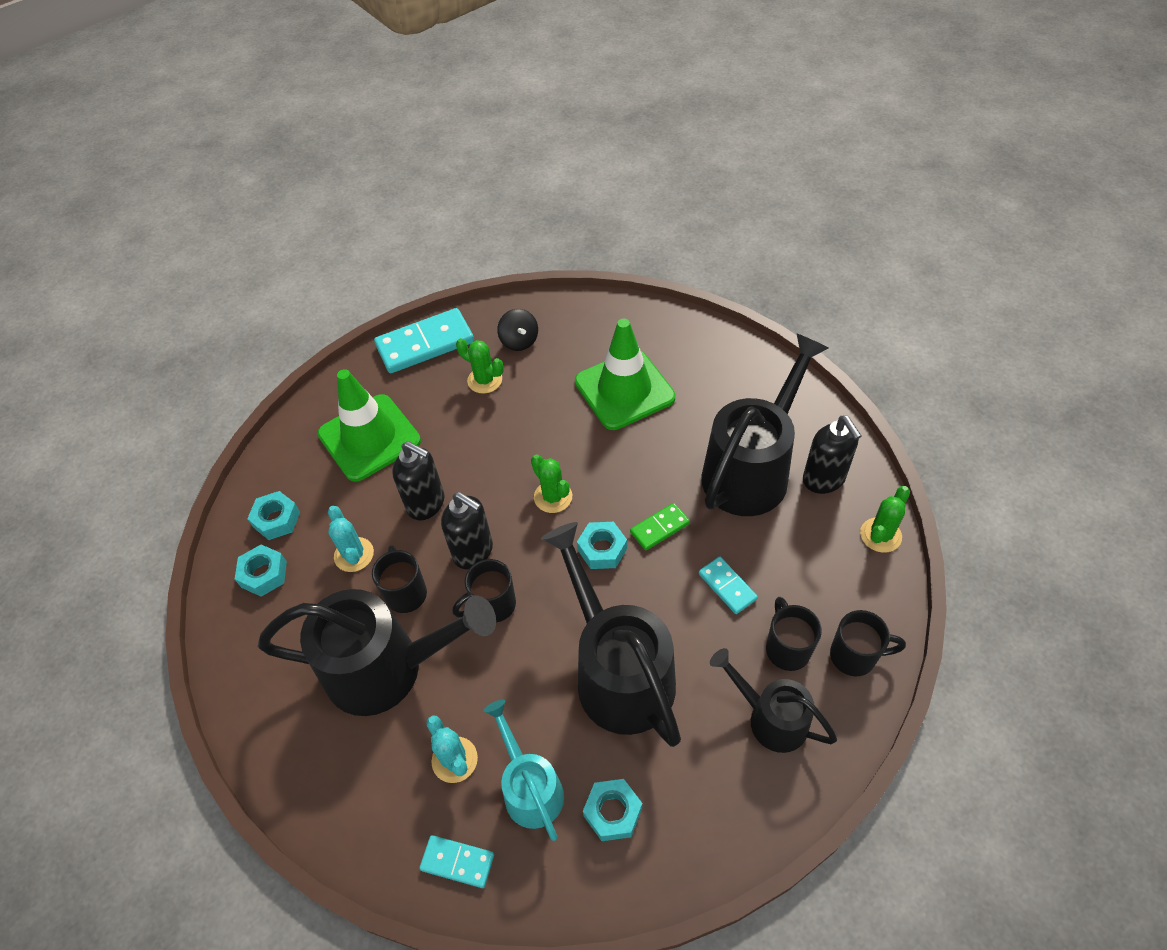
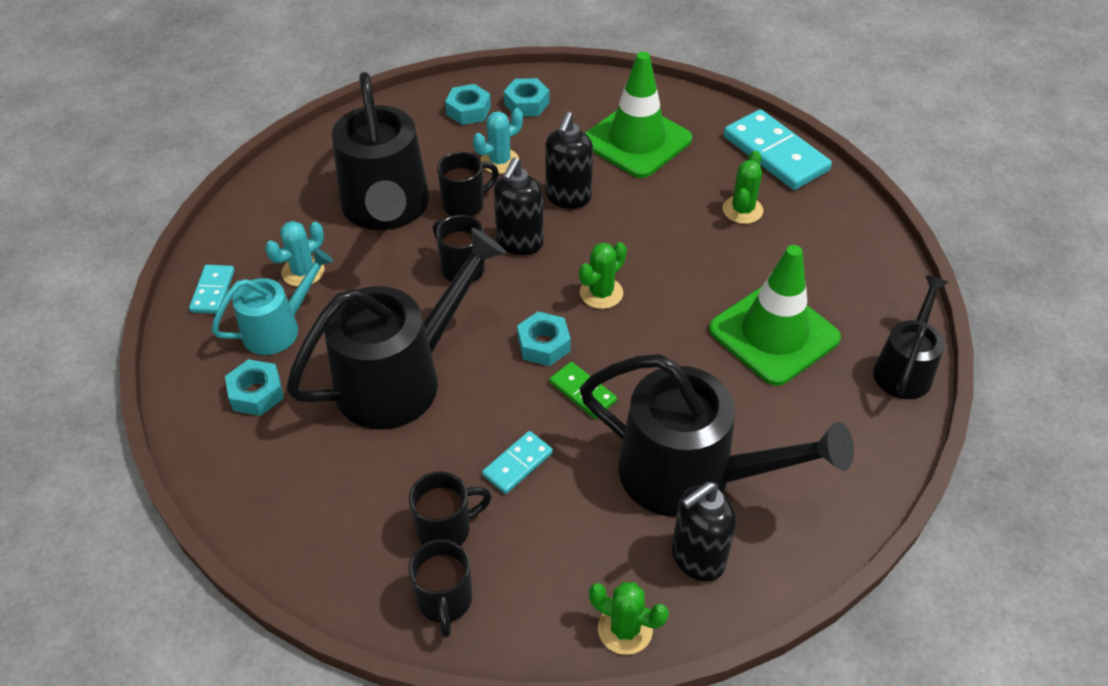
camera: 75 degrees right, 5 degrees down
(519, 341) = (812, 228): black spinning top -> none
(769, 717) = (361, 517): black watering can -> black watering can (904, 368)

